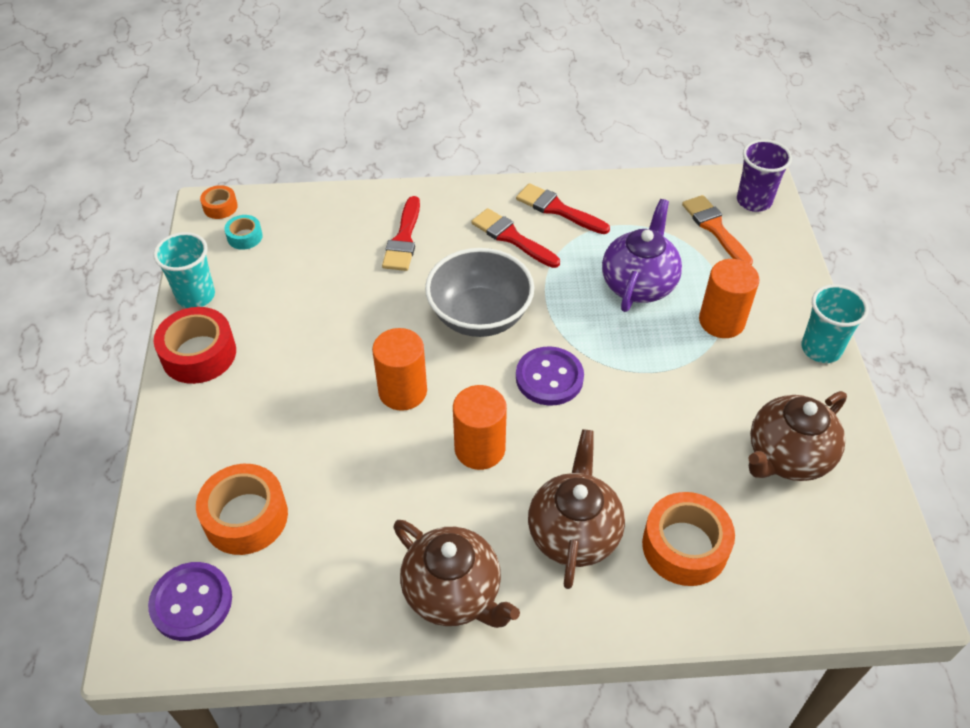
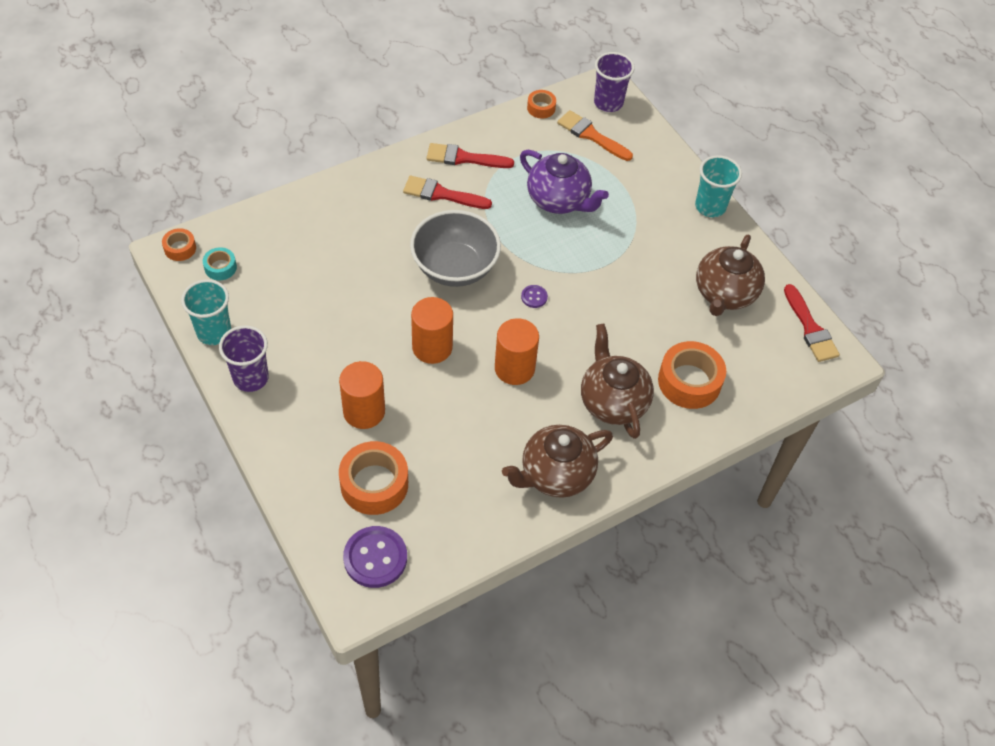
camera: 30 degrees left, 5 degrees up
(199, 354) = (251, 378): red tape -> purple cup
(403, 239) = (356, 224): red brush -> red brush (810, 328)
(454, 593) = (555, 474): brown teapot -> brown teapot turned 135 degrees clockwise
(549, 378) = (534, 297): purple button -> purple button, size x0.48
(638, 284) = (559, 200): purple teapot -> purple teapot turned 135 degrees clockwise
(672, 185) = (541, 108): none -> orange tape
(721, 321) = (633, 209): orange cylinder -> orange cylinder (364, 411)

